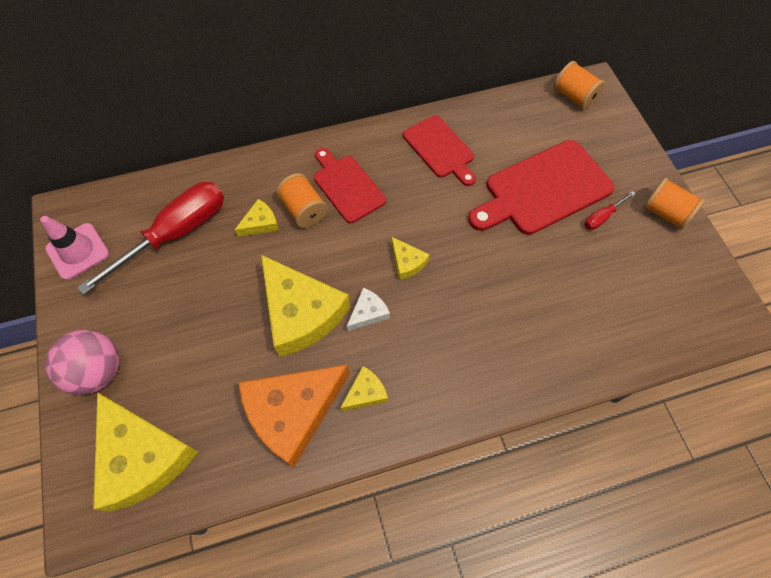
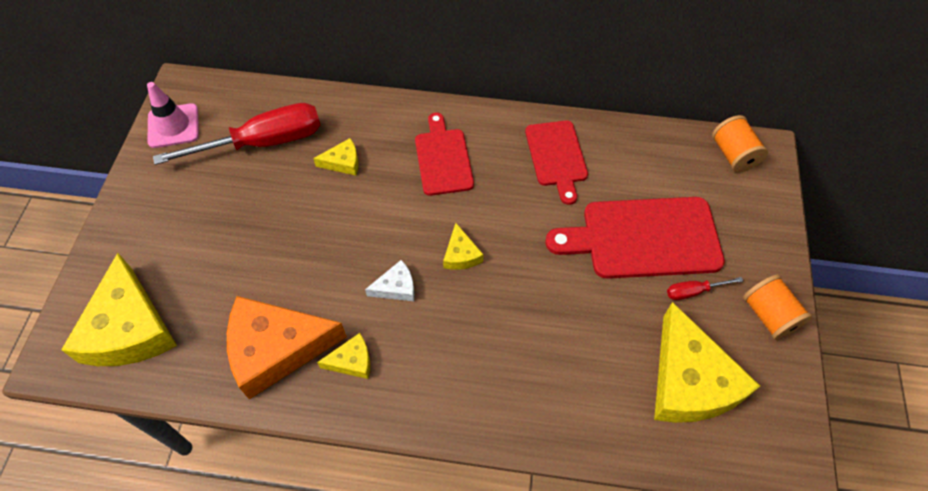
camera: 25 degrees right, 5 degrees down
(98, 371) = (134, 238): pink ball -> none
(301, 313) = (334, 260): yellow cheese -> yellow cheese (689, 381)
(304, 210) = (389, 165): orange spool -> none

